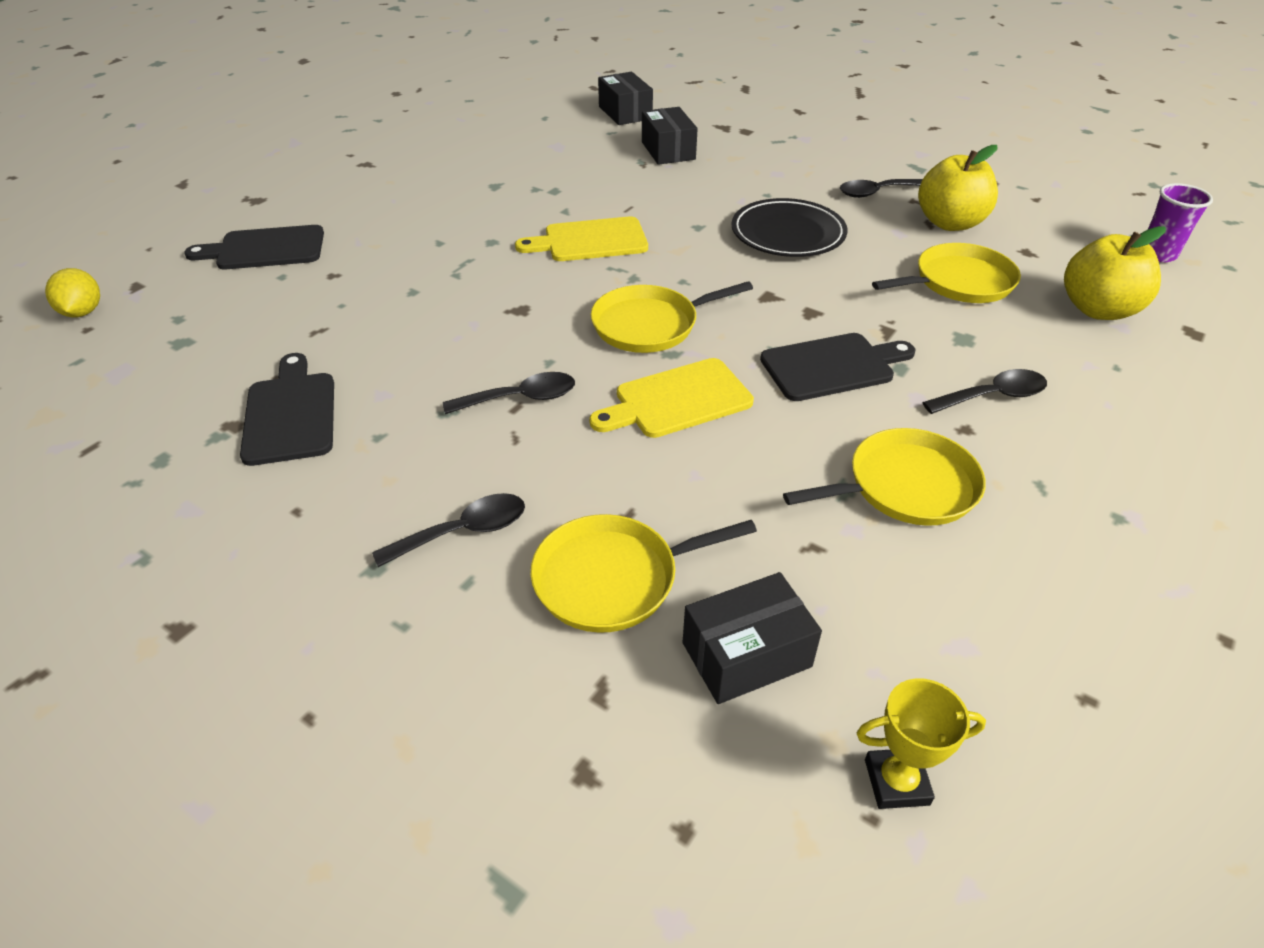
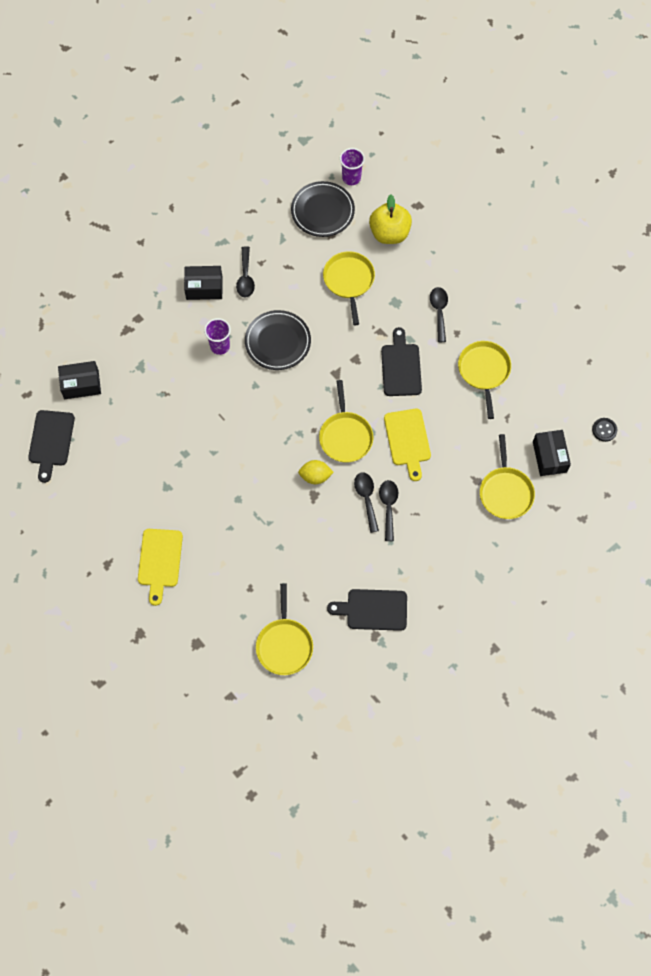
camera: 75 degrees left, 25 degrees up
(83, 312) = (251, 721): yellow lemon -> yellow lemon (315, 476)
(224, 323) = (284, 644): none -> yellow pan
(265, 249) = (208, 626): black cutting board -> black cutting board (51, 441)
(464, 531) = (468, 542): black spoon -> black spoon (366, 498)
(590, 241) = (253, 446): yellow cutting board -> yellow cutting board (160, 561)
(668, 150) = (151, 374): black box -> black box (204, 288)
(745, 190) = (220, 346): none -> purple cup
(896, 782) = (604, 430): yellow trophy -> black button
(950, 223) = (291, 257): yellow apple -> none
(1062, 237) = (322, 211): none -> black plate

